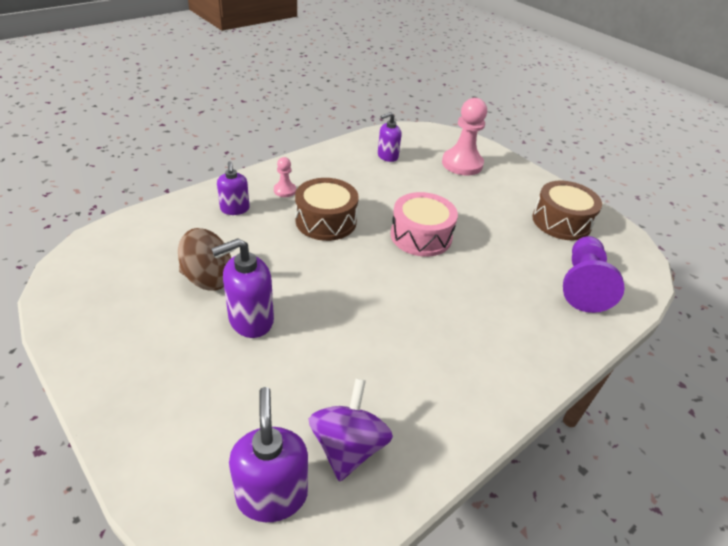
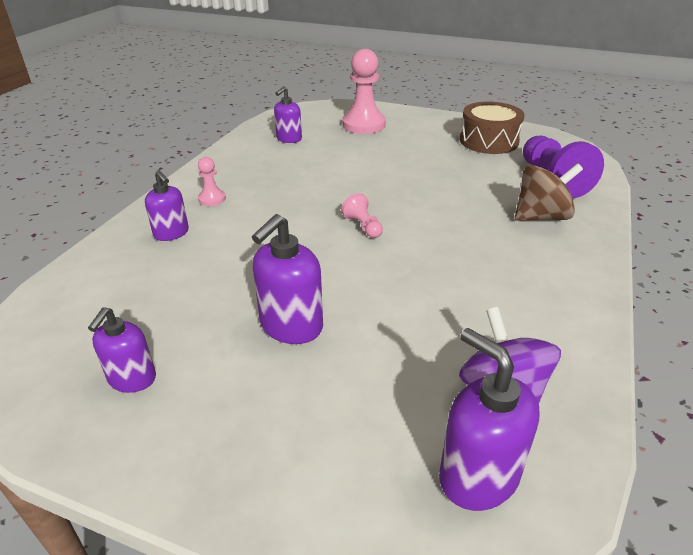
camera: 25 degrees left, 5 degrees down
(127, 310) = (132, 379): none -> purple soap dispenser
(208, 278) = (204, 307): brown spinning top -> brown spinning top (541, 217)
(326, 221) = (282, 210): brown drum -> none
(373, 261) = (363, 226): none -> pink pawn
(421, 236) = (385, 191): pink drum -> none

